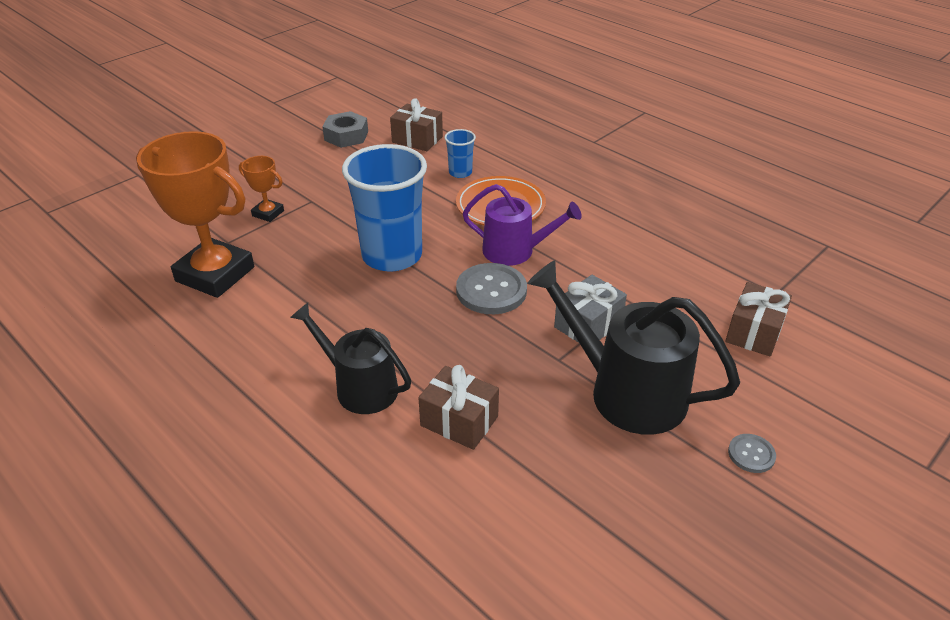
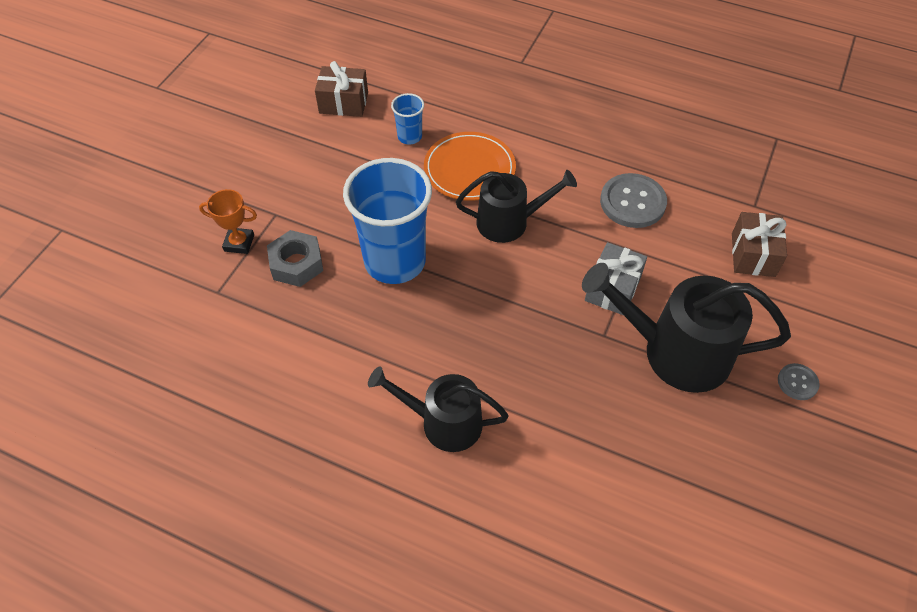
camera: 20 degrees left, 15 degrees up
(215, 274) = (228, 336): orange trophy -> none
(346, 136) = (265, 116): grey nut -> grey nut (296, 264)
(459, 421) = (550, 429): brown gift -> none
(491, 291) = (509, 276): grey button -> grey button (632, 202)
(514, 251) = (509, 222): purple watering can -> black watering can

